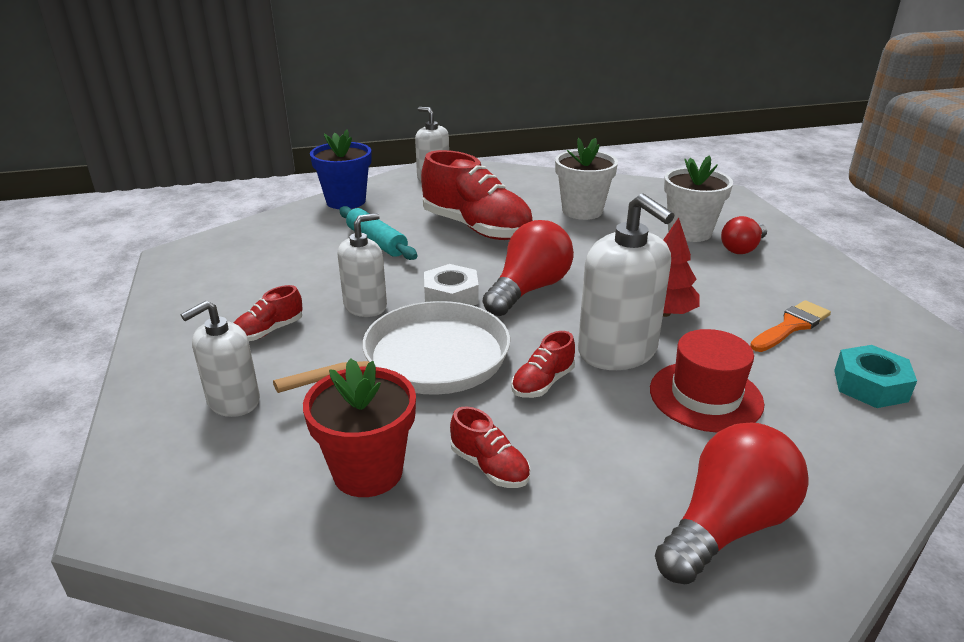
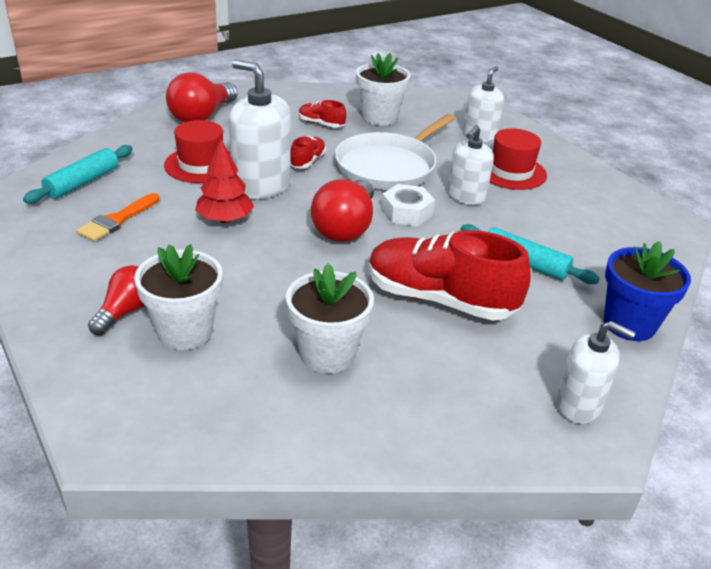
camera: 160 degrees right, 5 degrees up
(269, 331) = (511, 172): red shoe -> red hat
(368, 471) = (379, 117): red flower pot -> white flower pot
(870, 385) = (82, 182): turquoise nut -> turquoise rolling pin

